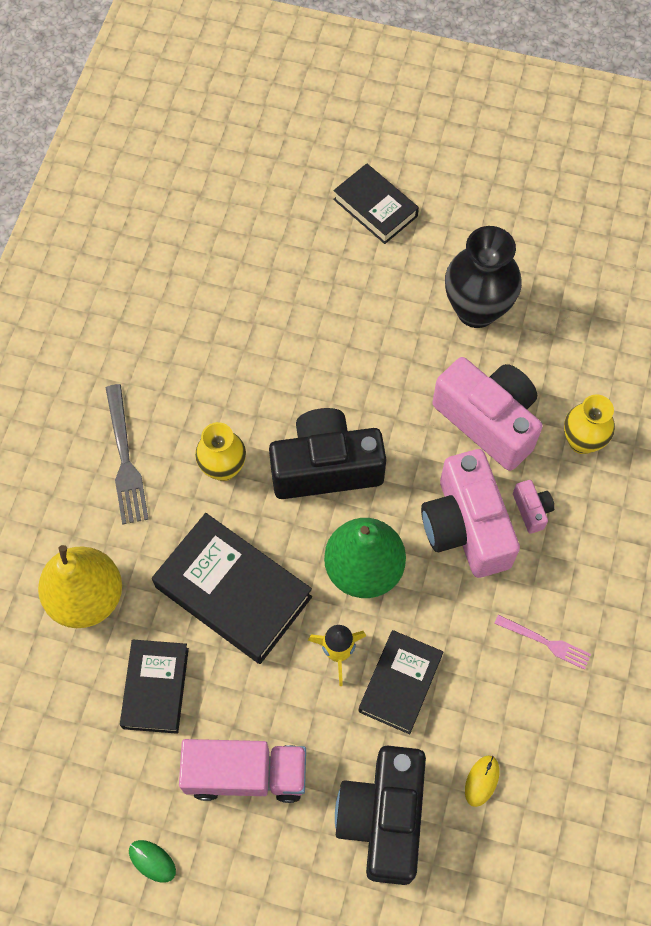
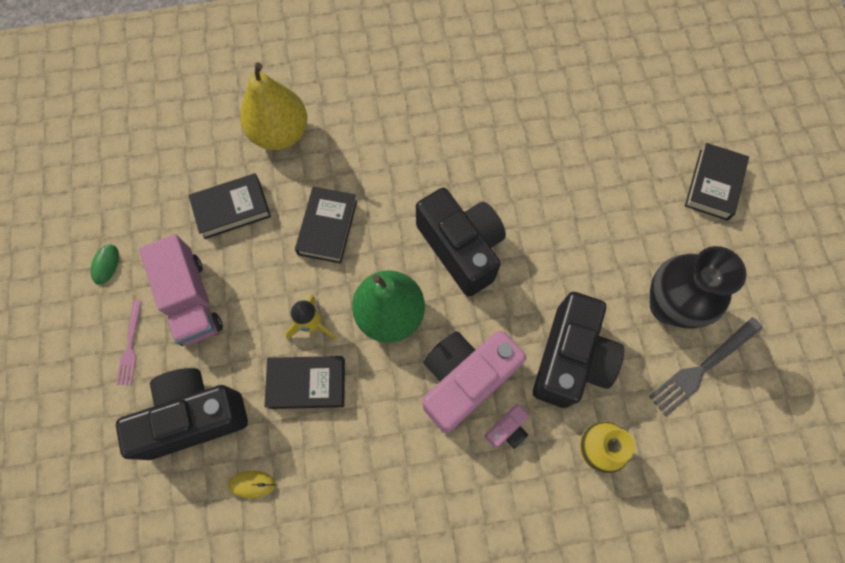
camera: 65 degrees right, 5 degrees up
(125, 459) = (396, 108): grey fork -> grey fork (702, 367)
(223, 468) = (422, 176): yellow vase -> none
(233, 592) = (327, 227): black book -> black book, size x0.63
(488, 421) = (570, 358): pink camera -> black camera
(545, 642) = (393, 490): pink fork -> pink fork (130, 346)

